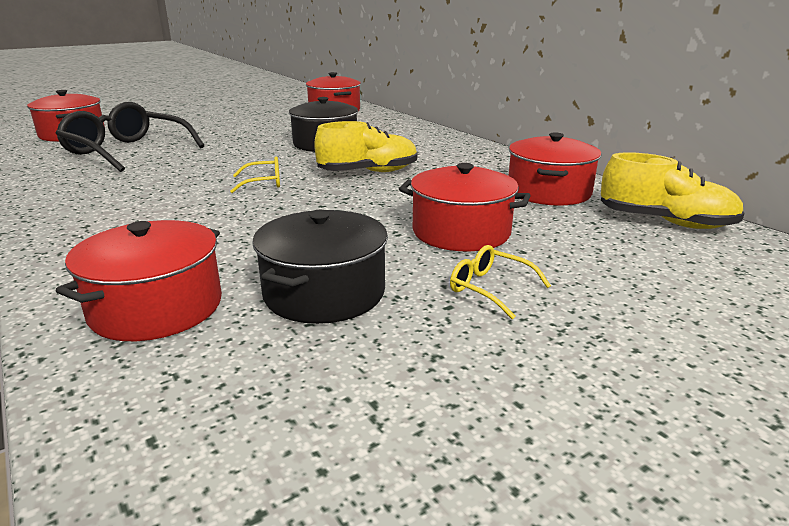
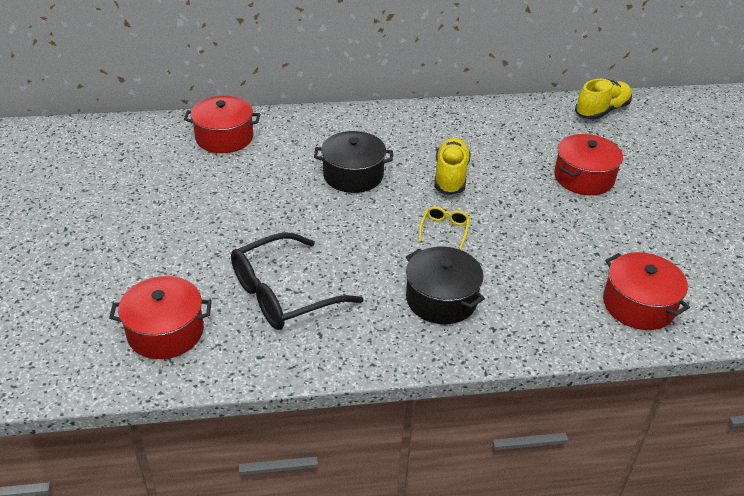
camera: 65 degrees left, 15 degrees up
(324, 293) = (642, 245): black pot -> black pot (441, 299)
(490, 288) = (656, 194): yellow glasses -> none
(548, 192) = (536, 124): red pot -> none

